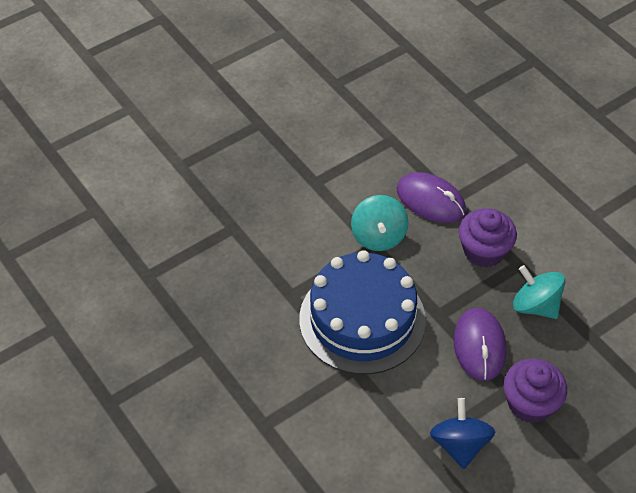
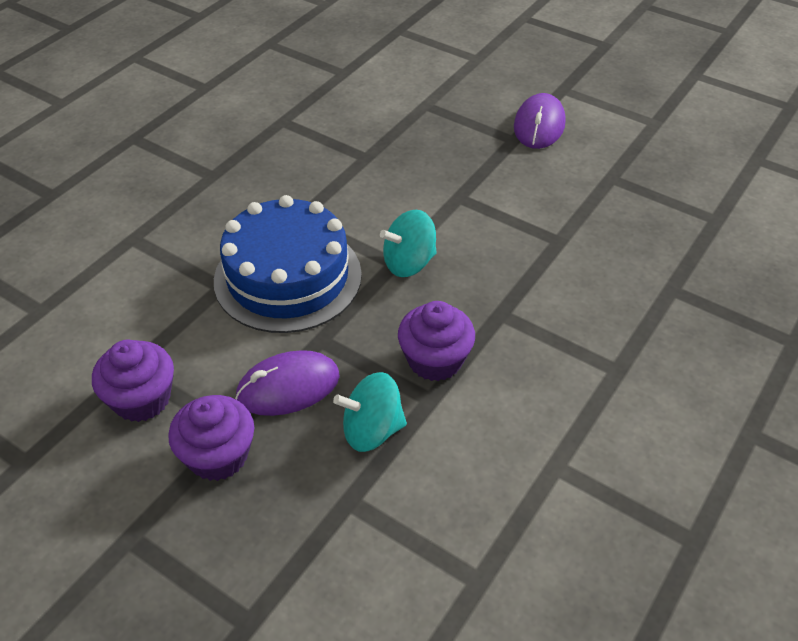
camera: 70 degrees right, 5 degrees down
(430, 200) = (486, 294): purple mouse -> purple mouse (539, 125)
(460, 445) = (142, 399): blue spinning top -> purple cupcake
(535, 305) = (372, 430): turquoise spinning top -> turquoise spinning top turned 120 degrees counterclockwise

